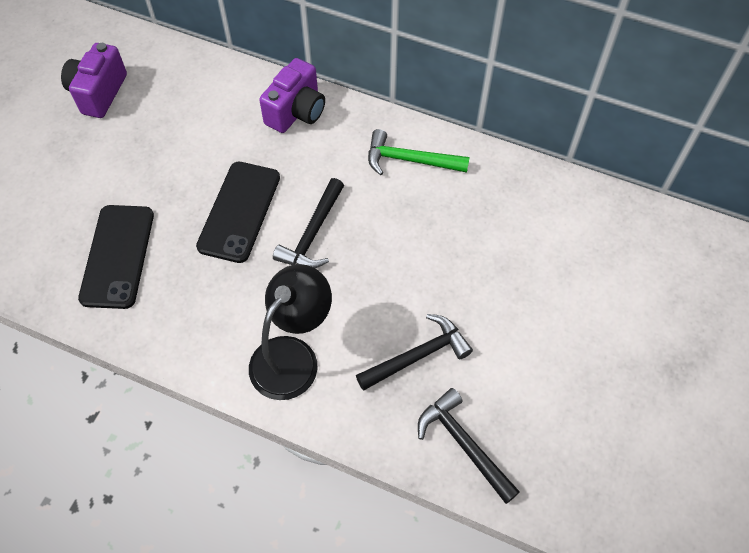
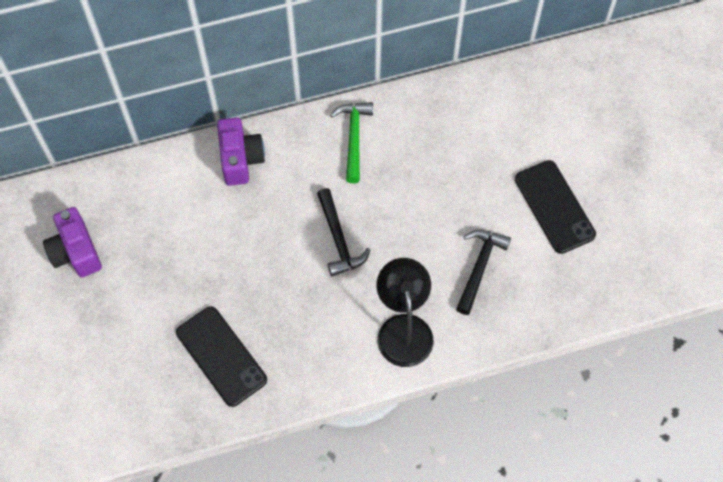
camera: 40 degrees left, 5 degrees up
(239, 211) = (273, 261): black phone -> black phone (554, 207)
(410, 160) = (354, 138): green hammer -> green hammer turned 120 degrees clockwise
(464, 444) = (553, 299): black hammer -> none

